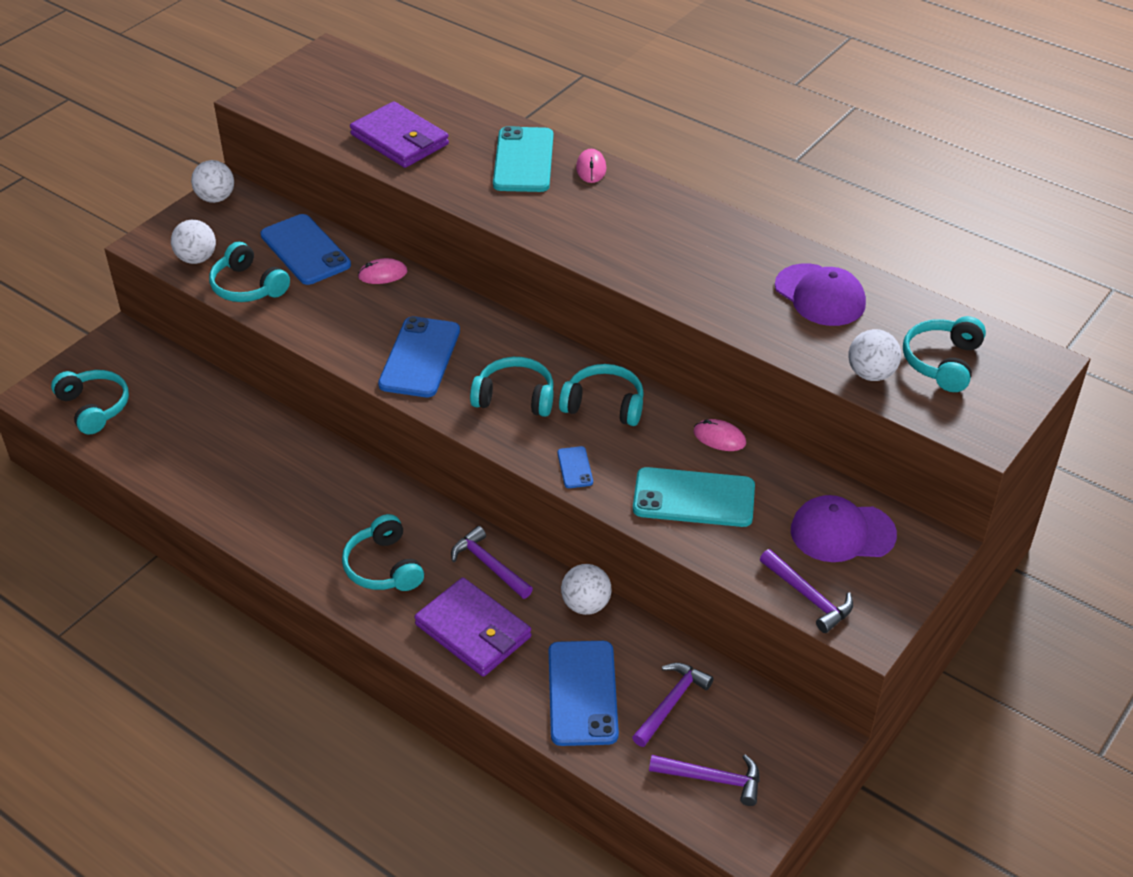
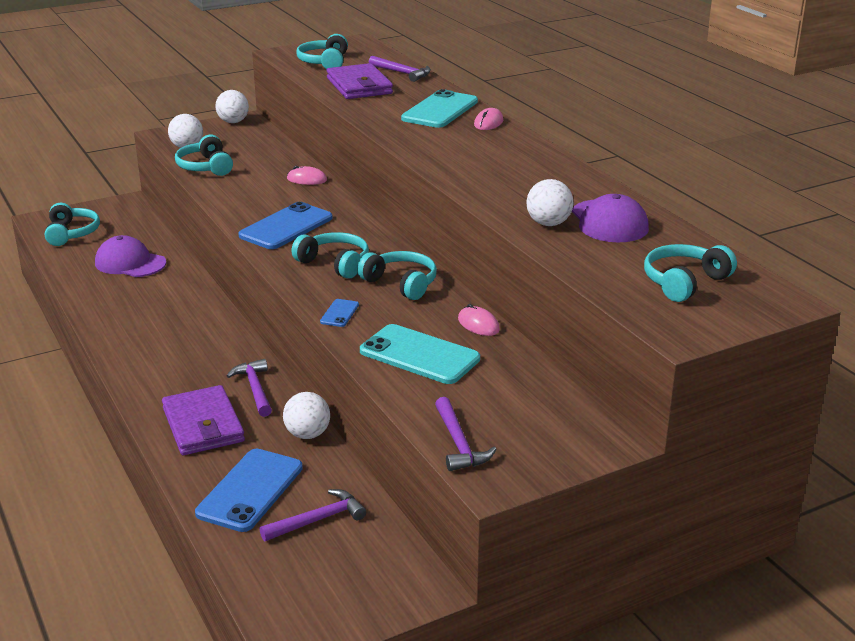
camera: 25 degrees right, 15 degrees down
(305, 250) = (265, 157): blue phone -> none
(383, 567) = (175, 368): turquoise headphones -> turquoise headphones (324, 62)
(712, 779) = (304, 584): purple hammer -> purple hammer (402, 73)
(842, 532) = (531, 410): purple cap -> purple cap (130, 263)
(871, 374) = (608, 275): white ball -> white ball (548, 223)

